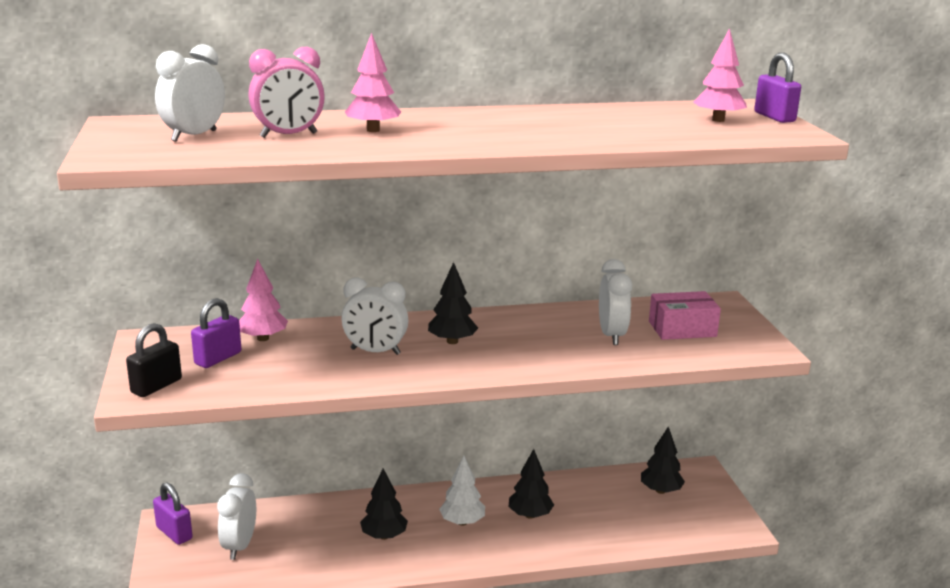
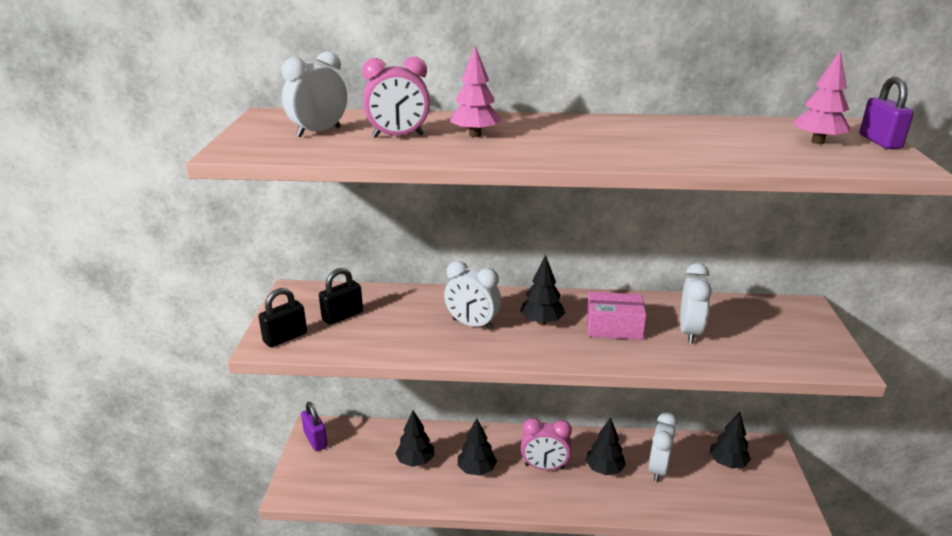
camera: 15 degrees right, 5 degrees up
(218, 358) = (342, 316): purple padlock -> black padlock
(239, 546) = (361, 460): white clock -> white clock (658, 469)
(263, 338) = (384, 300): pink tree -> none
(308, 537) = (415, 461): none -> black tree
(462, 522) = (544, 467): white tree -> pink clock
(682, 329) = (760, 332): pink box -> pink box (614, 327)

